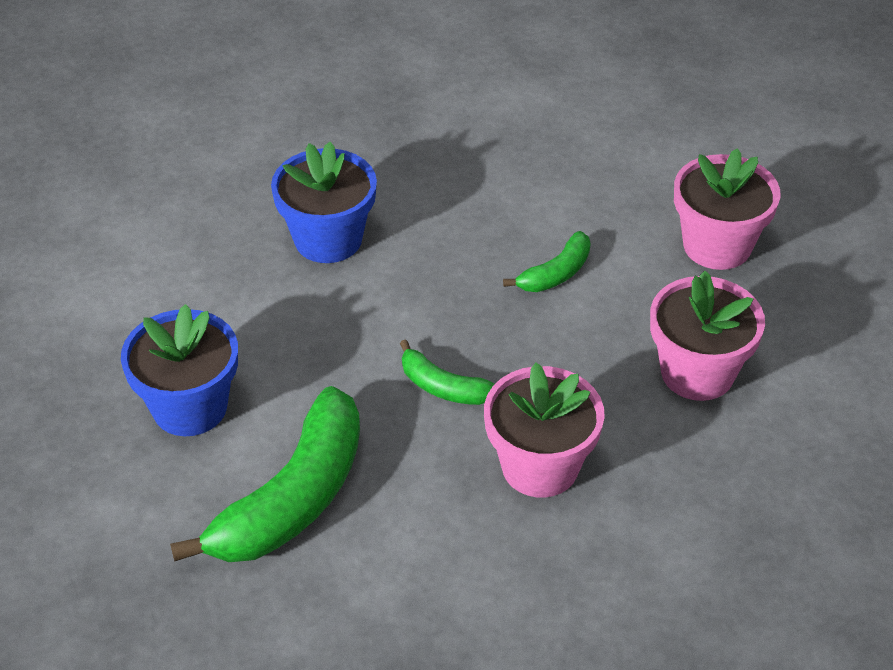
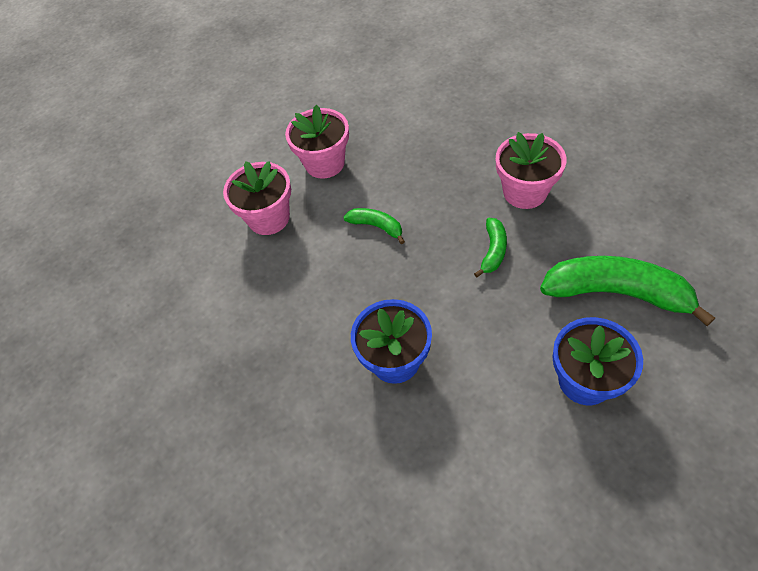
camera: 100 degrees left, 10 degrees up
(697, 372) = (425, 149): pink flower pot -> pink flower pot (269, 218)

